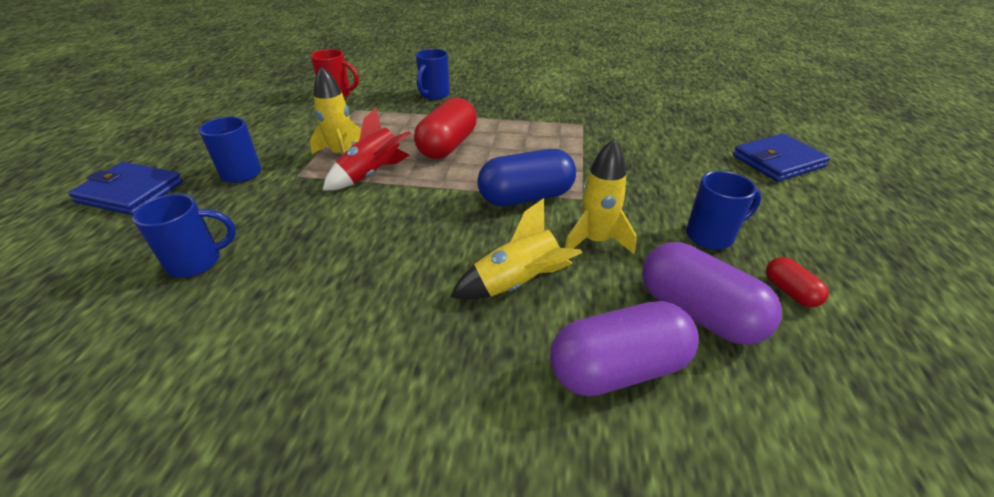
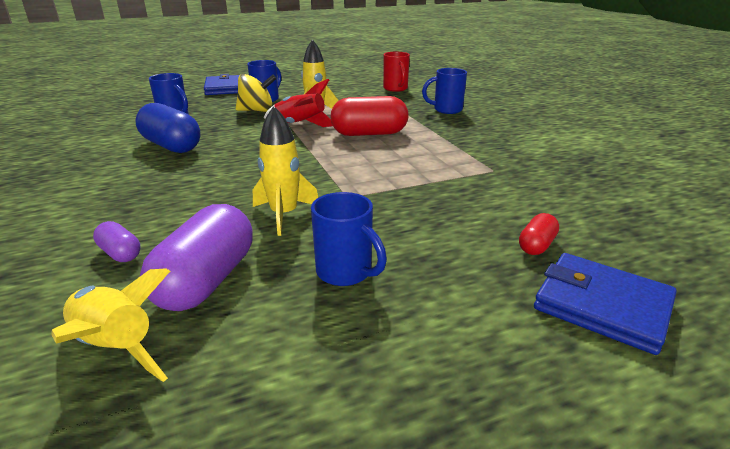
camera: 60 degrees right, 10 degrees down
(278, 189) = (257, 111): none -> yellow spinning top
(517, 284) = (203, 197): yellow rocket -> yellow rocket (115, 347)
(526, 197) = (324, 175): blue capsule -> blue capsule (171, 146)
(618, 369) = (120, 253): purple capsule -> purple capsule, size x0.49
(790, 292) = (275, 337): red capsule -> red capsule (536, 245)

